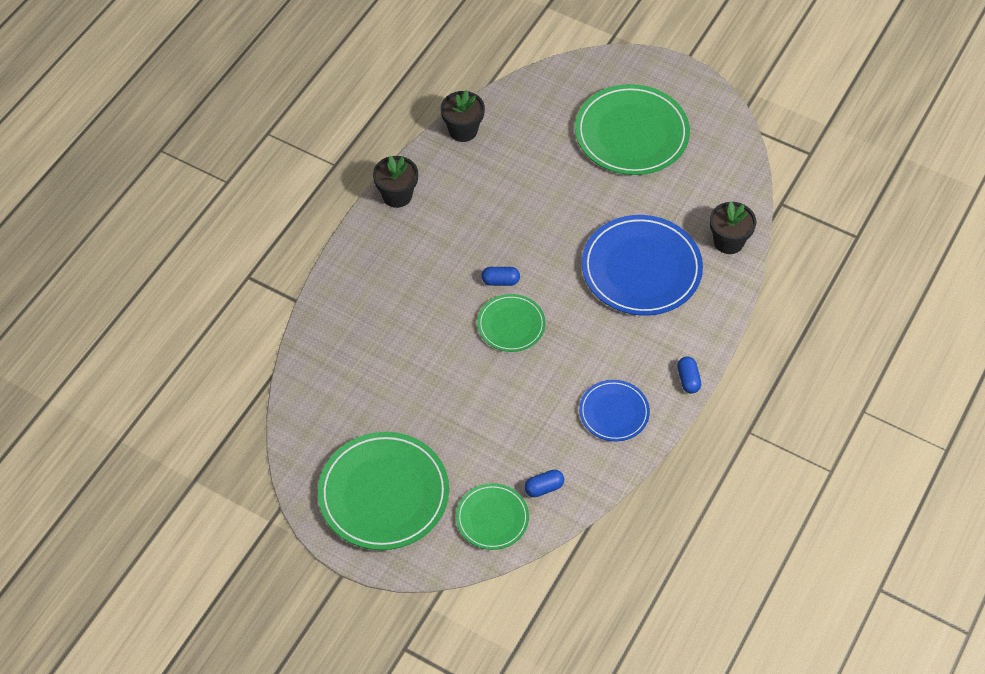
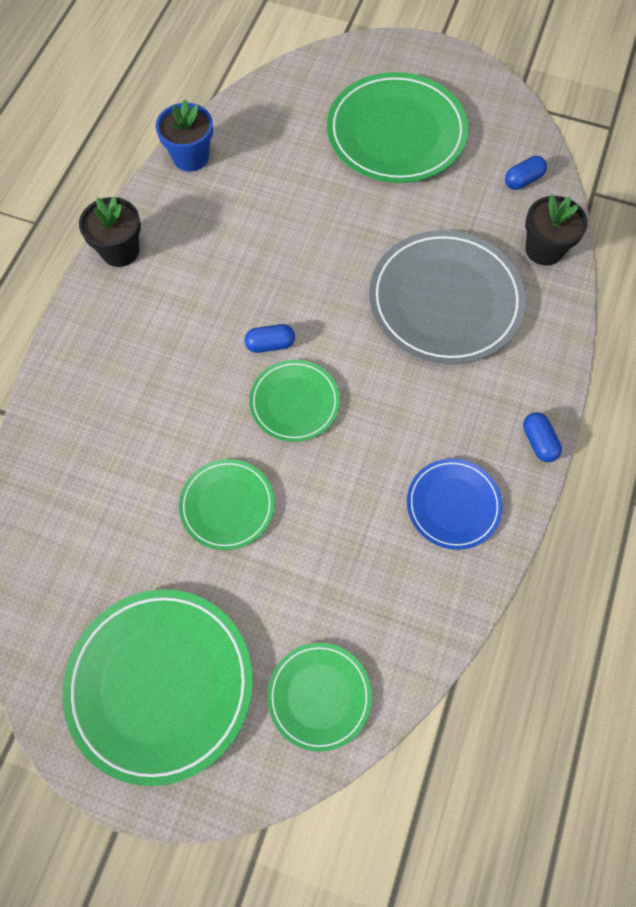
camera: 10 degrees left, 10 degrees up
(449, 387) = (227, 505): none -> green plate
(463, 130) = (190, 157): black flower pot -> blue flower pot
(544, 488) = (382, 635): blue capsule -> blue capsule (523, 180)
(641, 269) = (445, 301): blue plate -> grey plate

